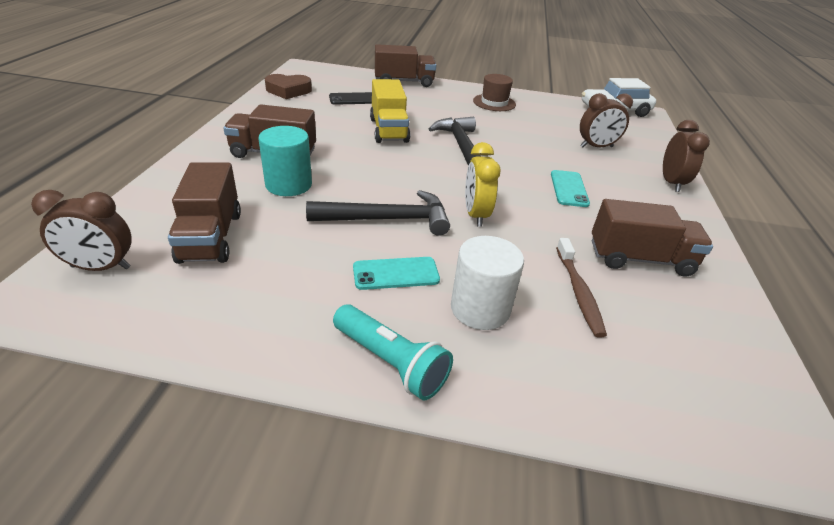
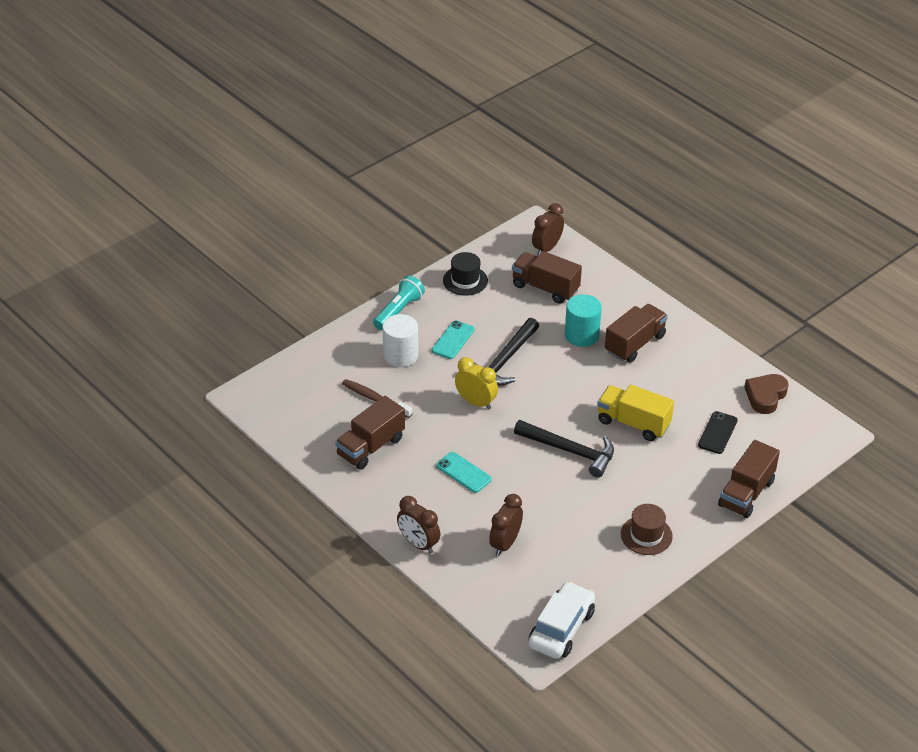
camera: 130 degrees right, 5 degrees up
(246, 320) = (465, 280): none -> black hat
(390, 362) = (399, 311): turquoise flashlight -> turquoise flashlight turned 135 degrees clockwise

